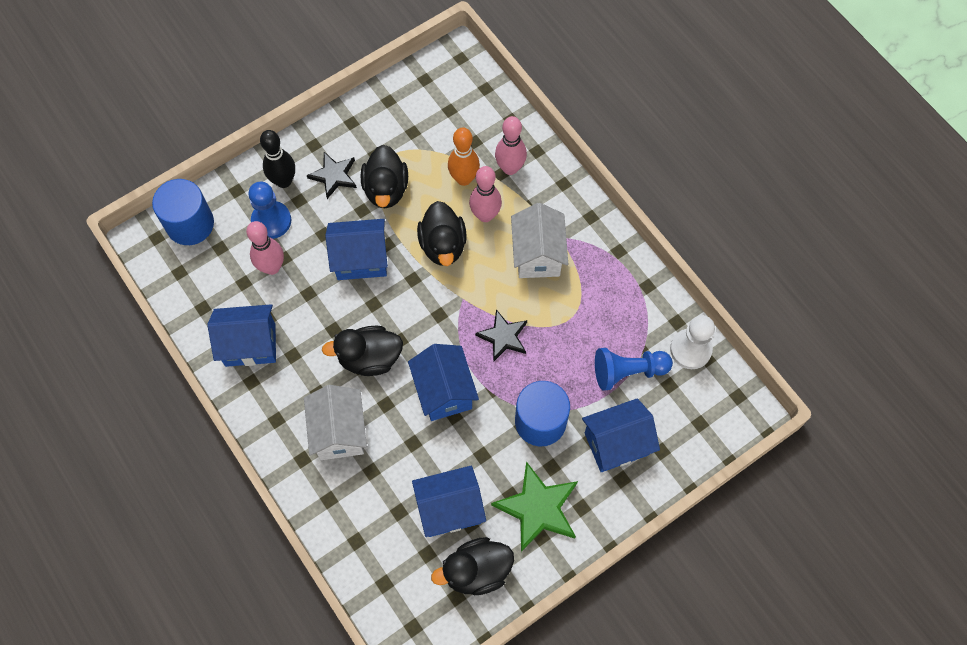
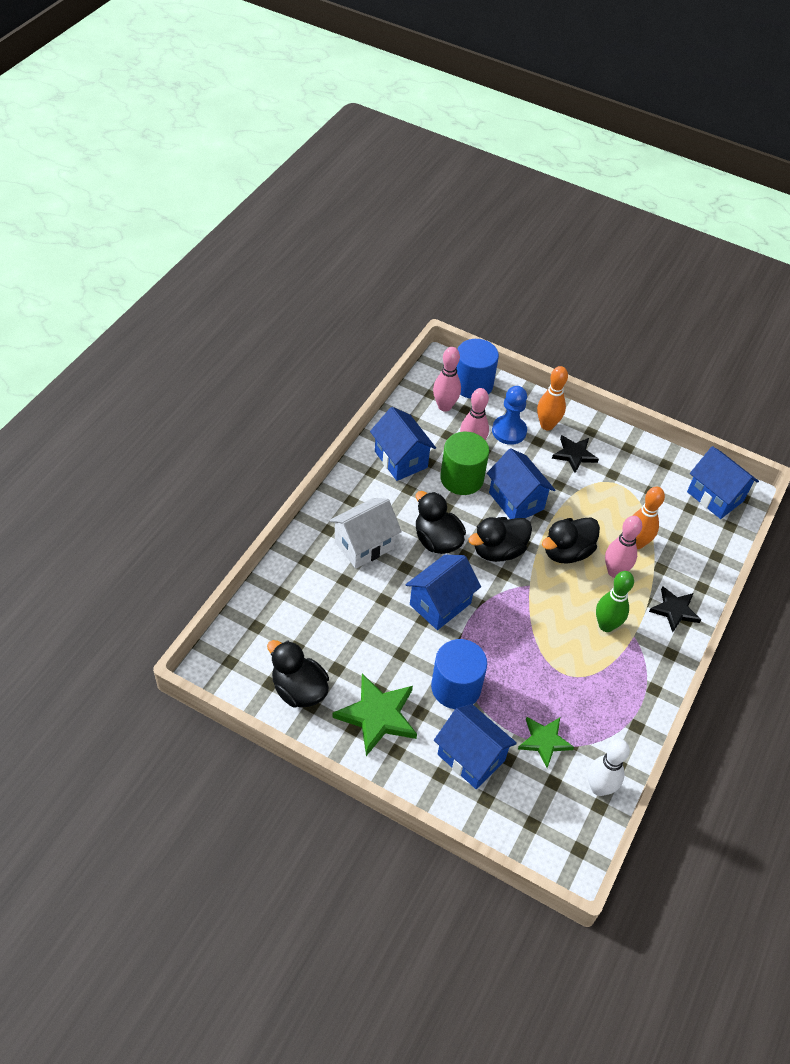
camera: 60 degrees right, 15 degrees down
(284, 181) = (547, 425): black bowling pin -> orange bowling pin
(306, 297) = (462, 478): none -> green cylinder
(386, 189) = (588, 493): black duck -> black duck (498, 550)
(450, 509) = (342, 648): blue house -> blue house (715, 496)
(503, 337) = (515, 628): black star -> black star (674, 610)
(510, 168) = (671, 573): pink bowling pin -> pink bowling pin (444, 406)
(538, 255) = (606, 625): white house -> green bowling pin
(628, 371) = (544, 741): blue pawn -> green star
(690, 349) = (599, 788): white pawn -> white bowling pin

